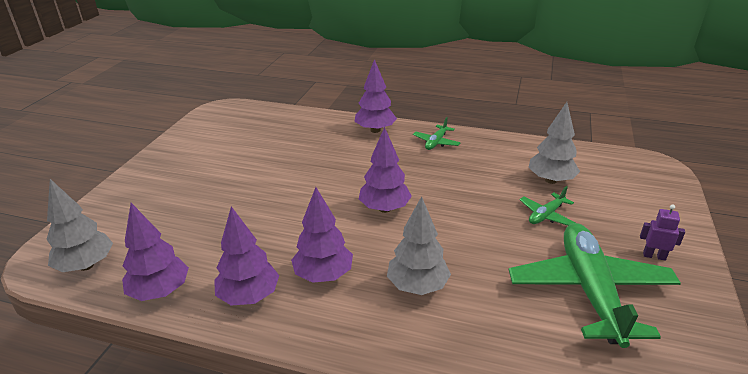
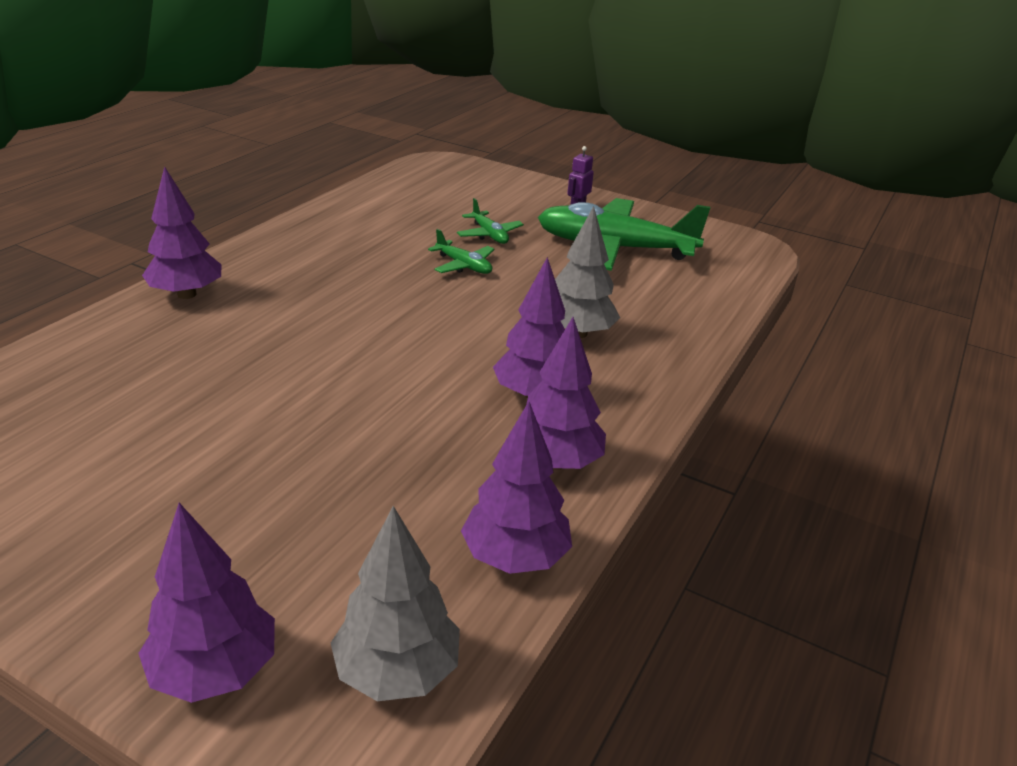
camera: 80 degrees left, 0 degrees up
(384, 208) = (414, 326): purple tree -> purple tree (215, 671)
(436, 142) = (275, 257): green plane -> green plane (463, 266)
(550, 180) = (426, 214): grey tree -> none

